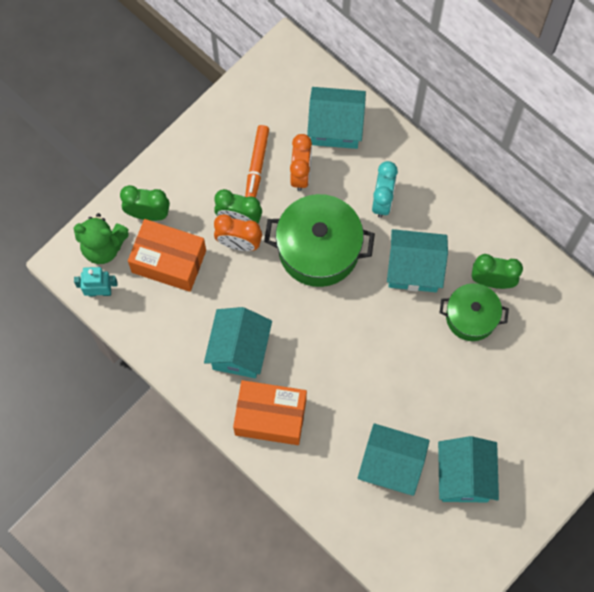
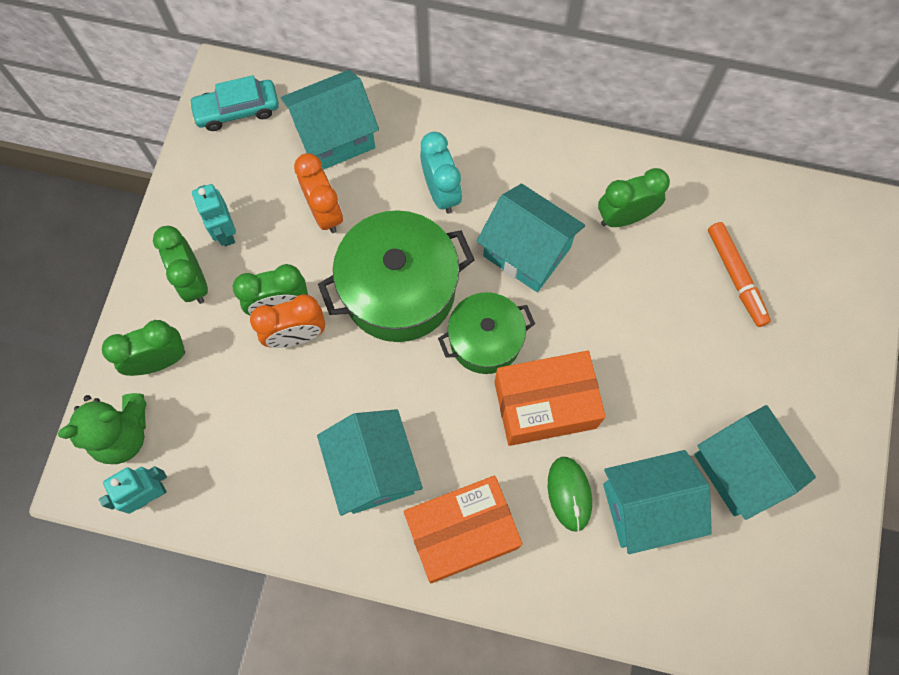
camera: 30 degrees left, 0 degrees up
(169, 261) = (219, 406): orange box -> orange box (545, 405)
(194, 175) = (193, 281): none -> green clock
(231, 153) = (225, 232): none -> turquoise robot
(257, 165) = (265, 230): orange marker -> orange marker (736, 277)
(283, 76) = (237, 110): none -> turquoise car
(349, 431) = (569, 493): none -> green mouse
(414, 269) = (527, 252): turquoise house -> turquoise house turned 60 degrees clockwise
(471, 317) = (627, 272): green pot -> green pot (485, 340)

